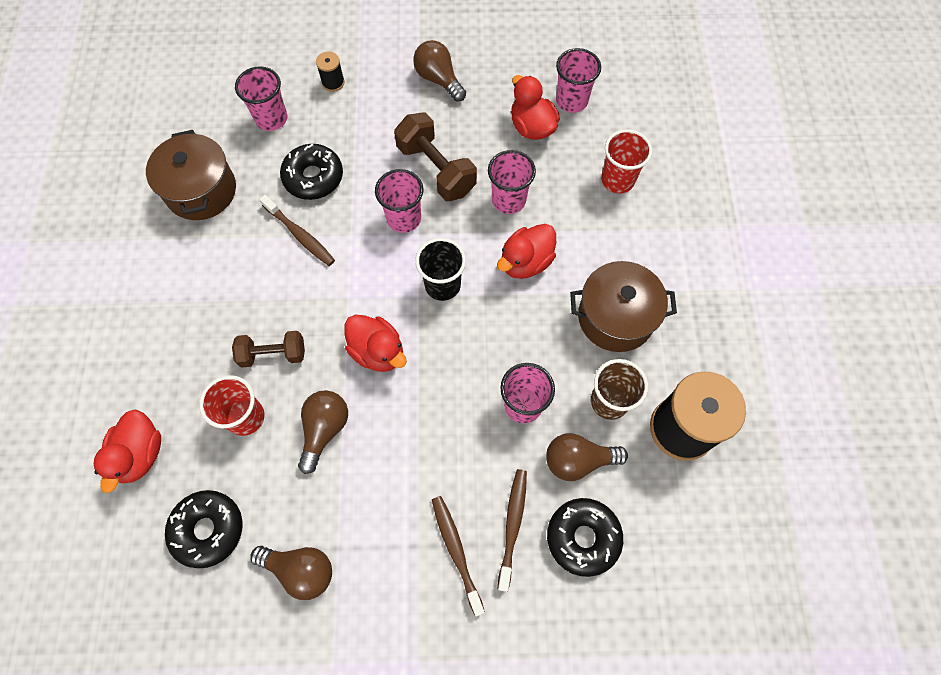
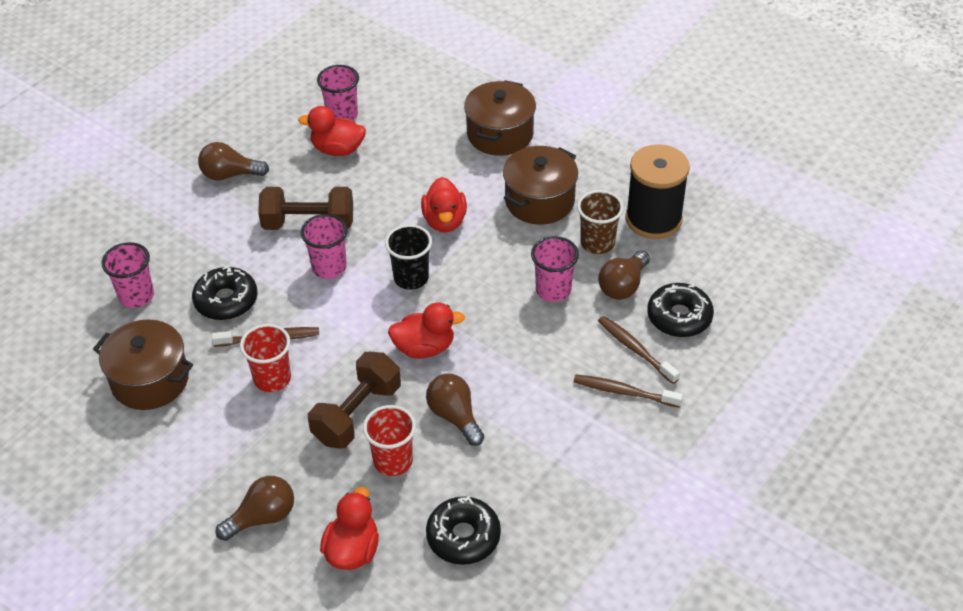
camera: 50 degrees left, 20 degrees down
(140, 454) = (352, 550): red duck -> red duck turned 120 degrees counterclockwise
(273, 354) = (357, 414): brown dumbbell -> brown dumbbell, size x1.54
(300, 570) = (552, 493): brown light bulb -> brown light bulb (262, 517)
(333, 82) = (151, 238): black spool -> none
(508, 200) = (383, 199): pink cup -> none
(617, 180) = (436, 133): red cup -> red cup (272, 379)
(663, 228) = (500, 134): none -> brown pot

